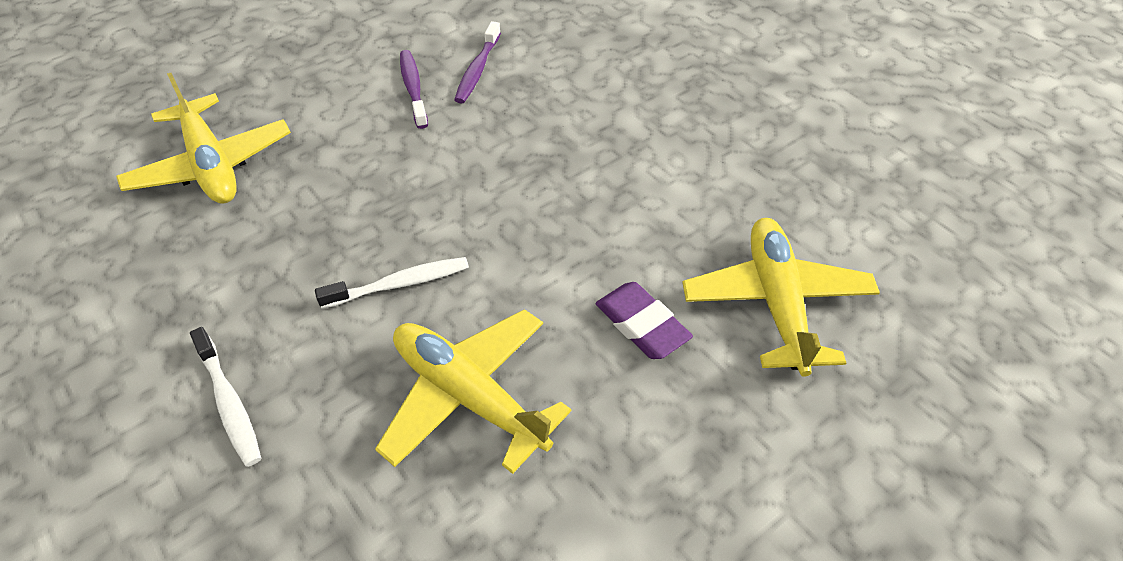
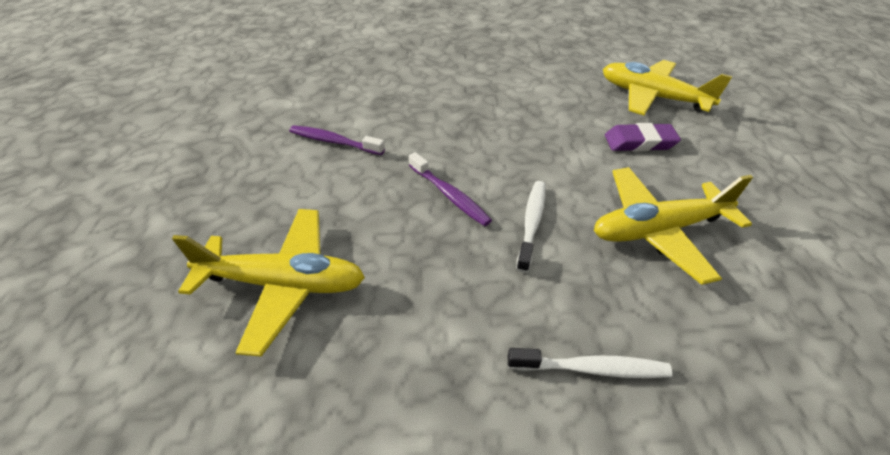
camera: 55 degrees left, 5 degrees down
(477, 70) = (352, 109): purple toothbrush -> purple toothbrush (450, 195)

